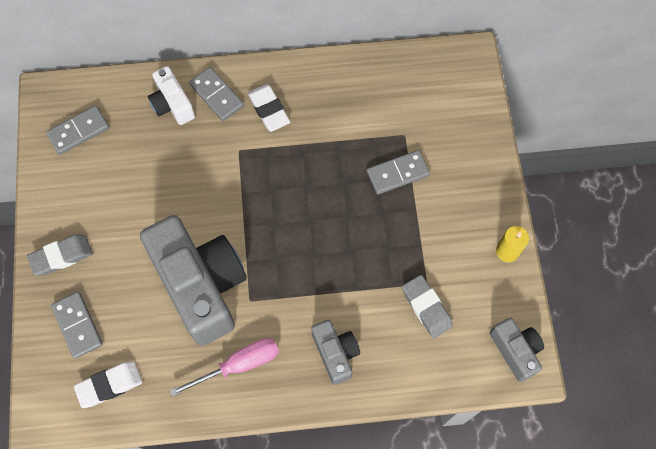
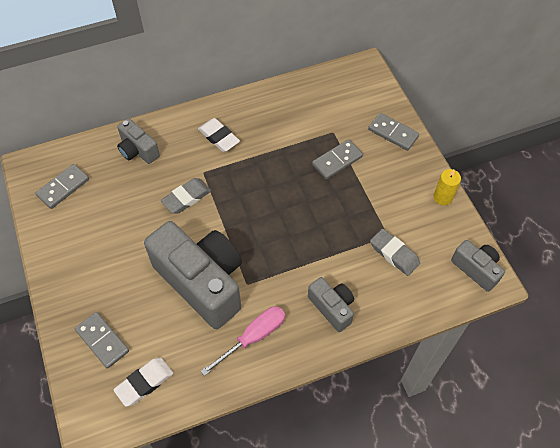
camera: 15 degrees left, 10 degrees down
(61, 256) = (73, 288): grey eraser -> grey eraser (186, 198)
(172, 104) = (138, 150): white camera -> grey camera
(217, 95) = (173, 136): grey domino -> grey domino (393, 133)

